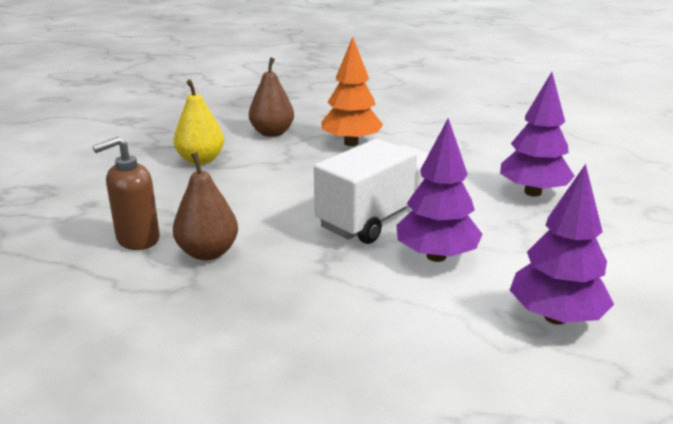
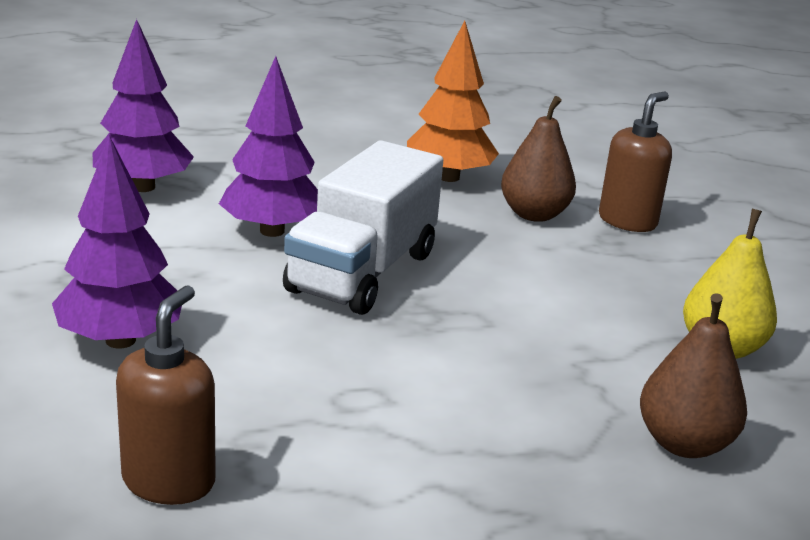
camera: 160 degrees right, 0 degrees up
(351, 143) = (495, 431): orange tree -> orange tree (448, 177)
(495, 142) = (169, 481): none -> brown soap dispenser

